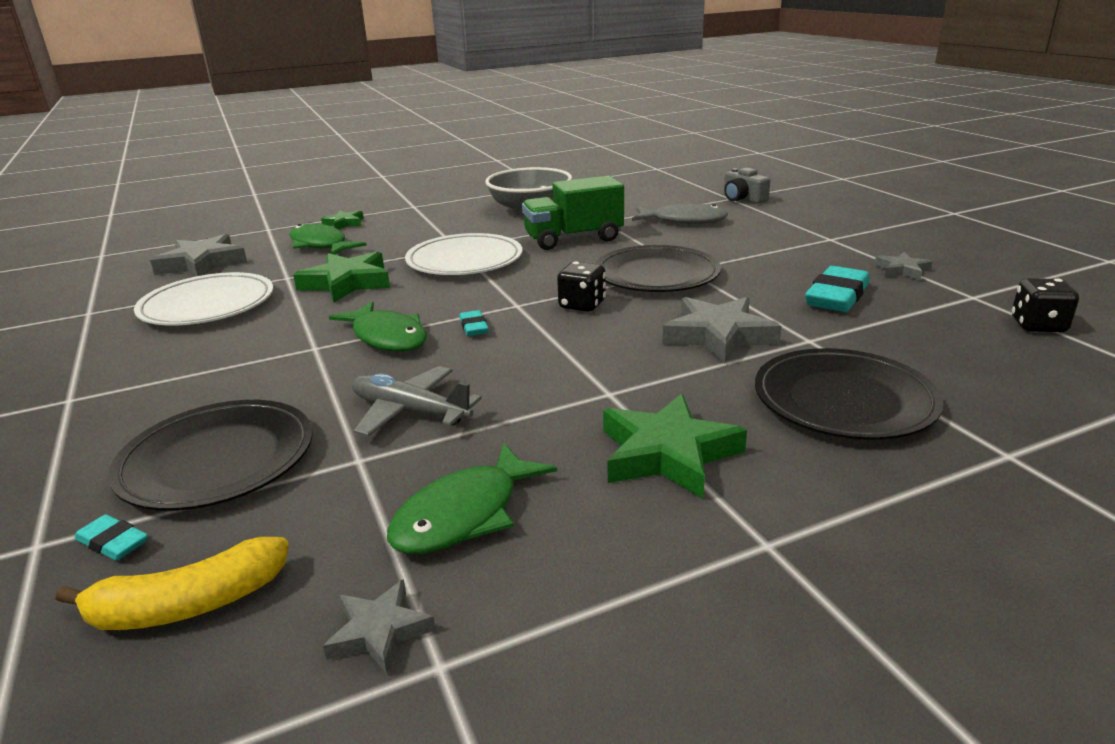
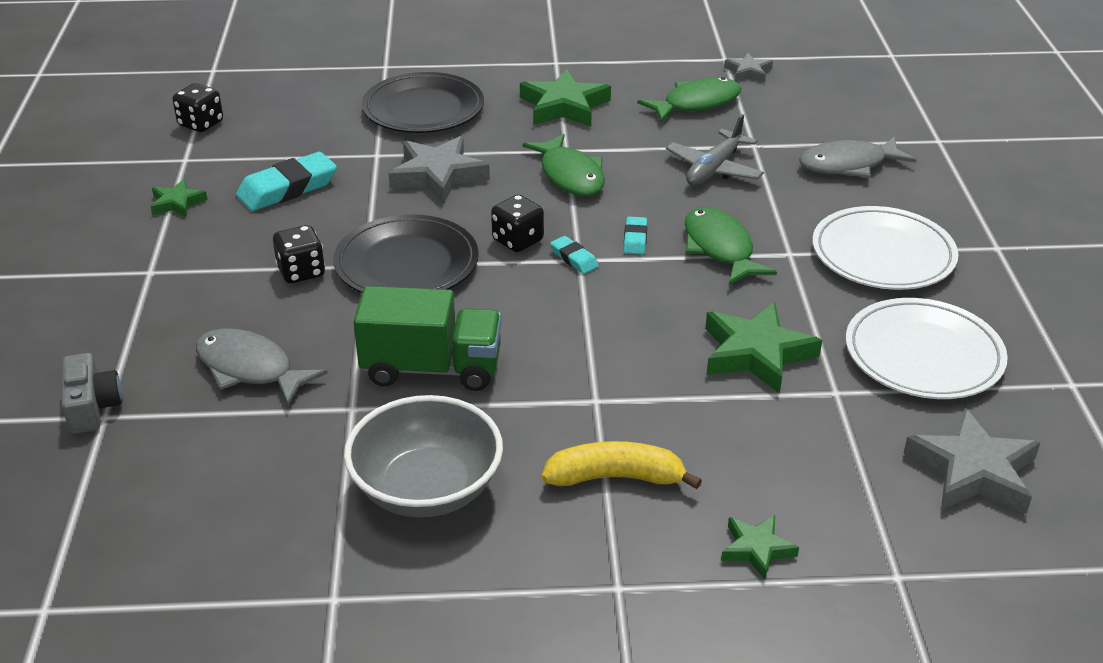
camera: 160 degrees left, 10 degrees up
(113, 542) = (893, 132): turquoise eraser -> turquoise eraser (574, 258)
(188, 605) = (839, 98): yellow banana -> yellow banana (616, 477)
(217, 460) = (848, 165): black plate -> grey fish
(321, 245) = (795, 473): green fish -> green fish (570, 175)
(410, 412) = (714, 169): grey plane -> grey plane turned 75 degrees clockwise
(464, 261) = (598, 359): white plate -> white plate (883, 254)
(727, 257) = (301, 272): none -> black dice
(902, 270) = (177, 203): grey star -> green star

